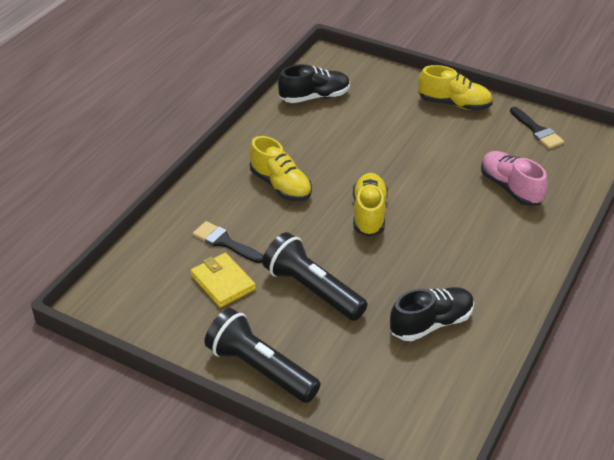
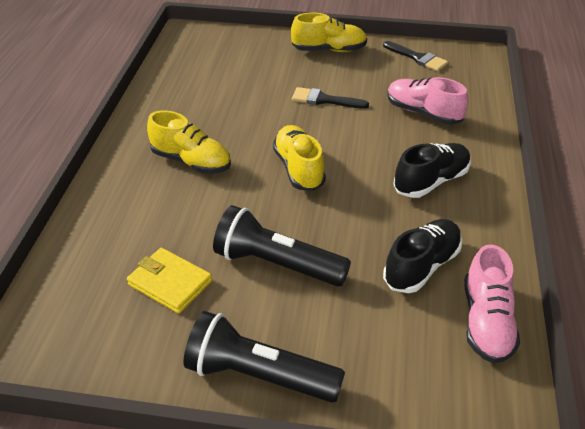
camera: 20 degrees left, 0 degrees up
(225, 242) = (154, 237): black brush -> black brush (324, 100)
(314, 97) = (189, 70): black shoe -> black shoe (431, 181)
(460, 381) = (486, 322): none -> pink shoe

